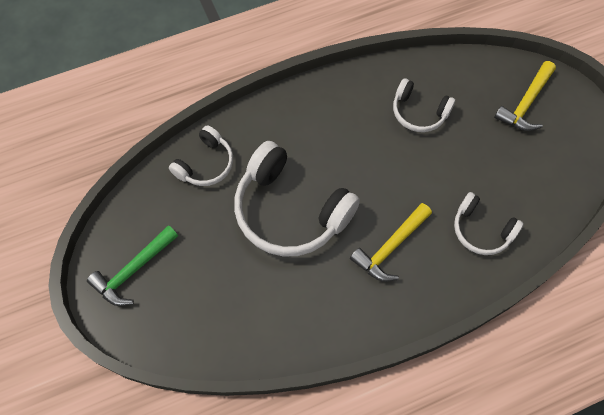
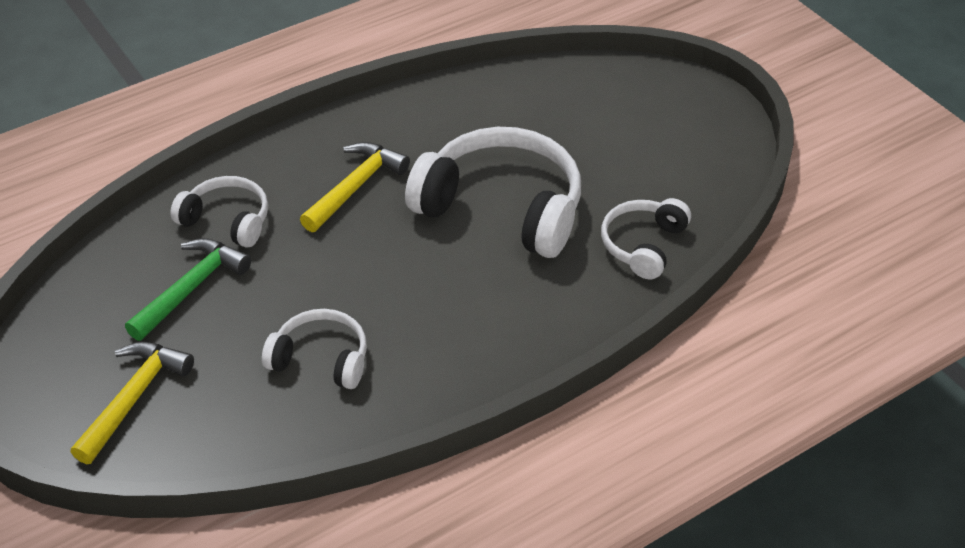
camera: 170 degrees right, 20 degrees down
(134, 270) = (686, 126): green hammer -> green hammer (191, 288)

